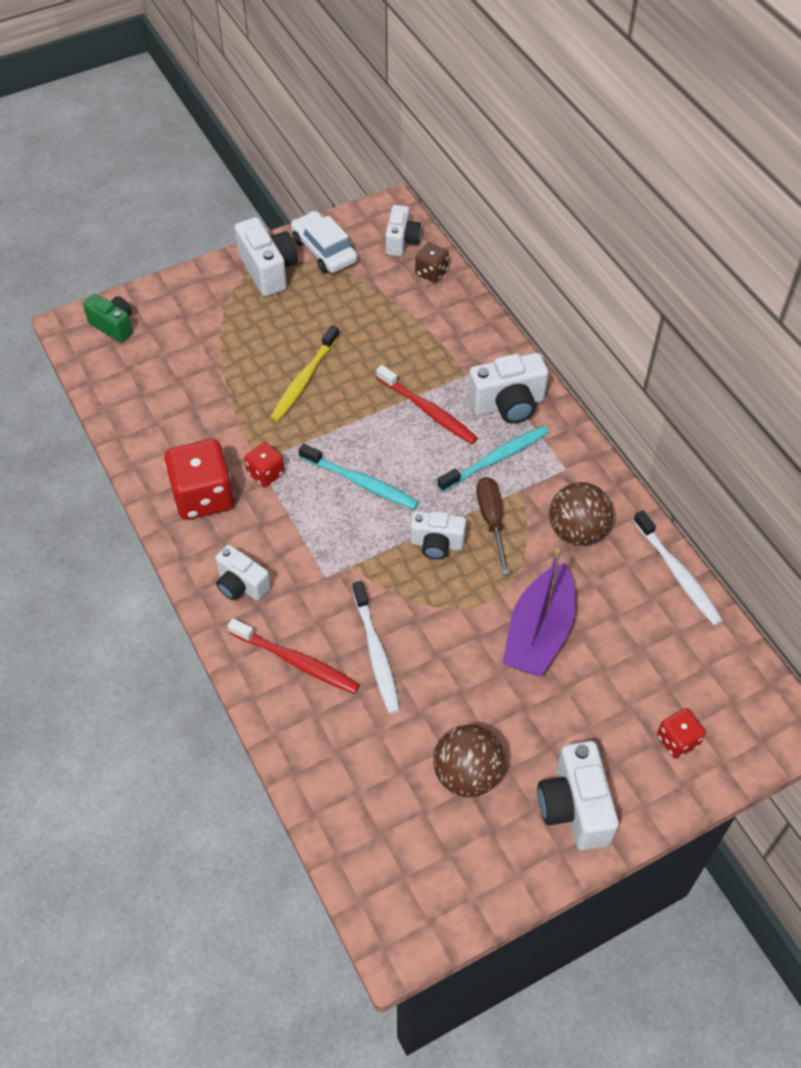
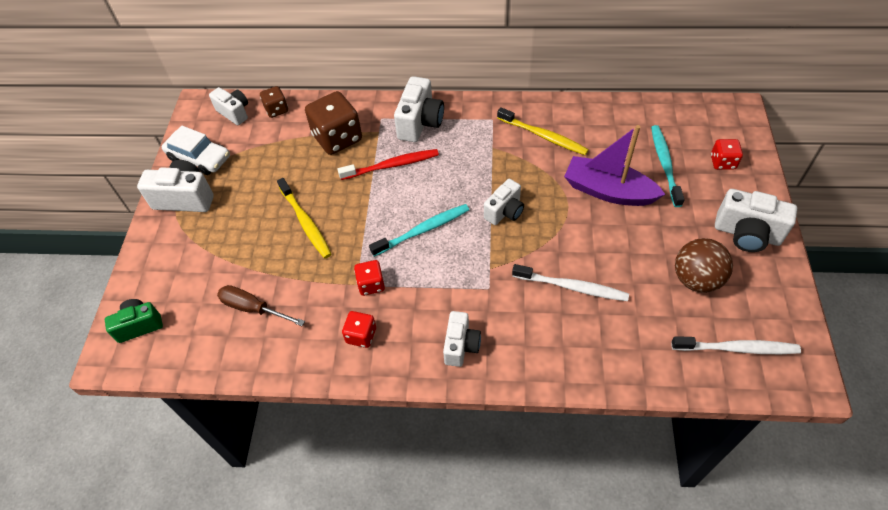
camera: 55 degrees left, 0 degrees up
(203, 496) = (361, 335): red dice -> red dice, size x0.53
(241, 585) = (461, 346): white camera -> white camera turned 60 degrees counterclockwise
(296, 661) = (550, 339): red toothbrush -> none
(324, 250) = (199, 158): white car -> white car turned 150 degrees counterclockwise
(431, 344) = (337, 138): none -> brown dice
(491, 520) = (506, 174): brown screwdriver -> brown screwdriver (253, 308)
(496, 459) = (459, 149): turquoise toothbrush -> turquoise toothbrush (665, 164)
(539, 633) = (608, 191): purple boat -> purple boat turned 150 degrees clockwise
(577, 531) = (543, 136): brown ball -> yellow toothbrush
(678, 574) = (606, 106): white toothbrush -> white toothbrush (737, 348)

